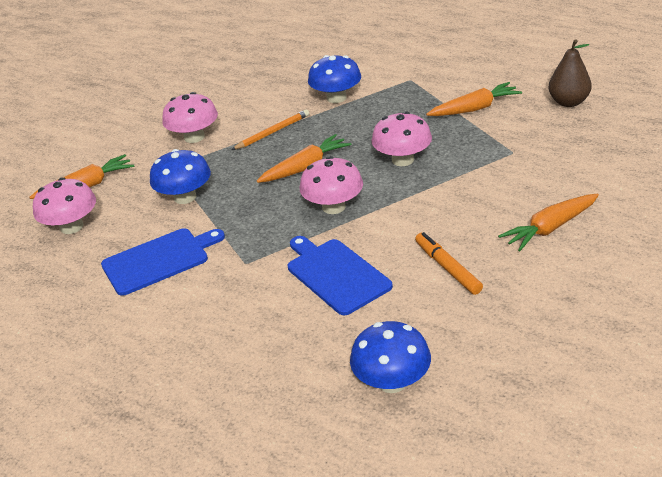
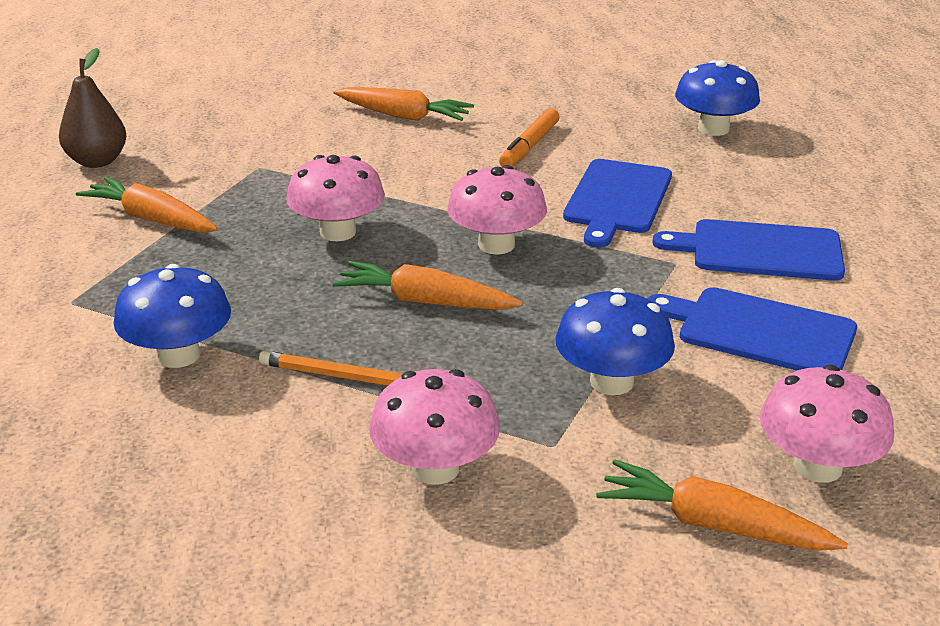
camera: 130 degrees left, 5 degrees down
(218, 303) = (760, 251): none -> blue cutting board

